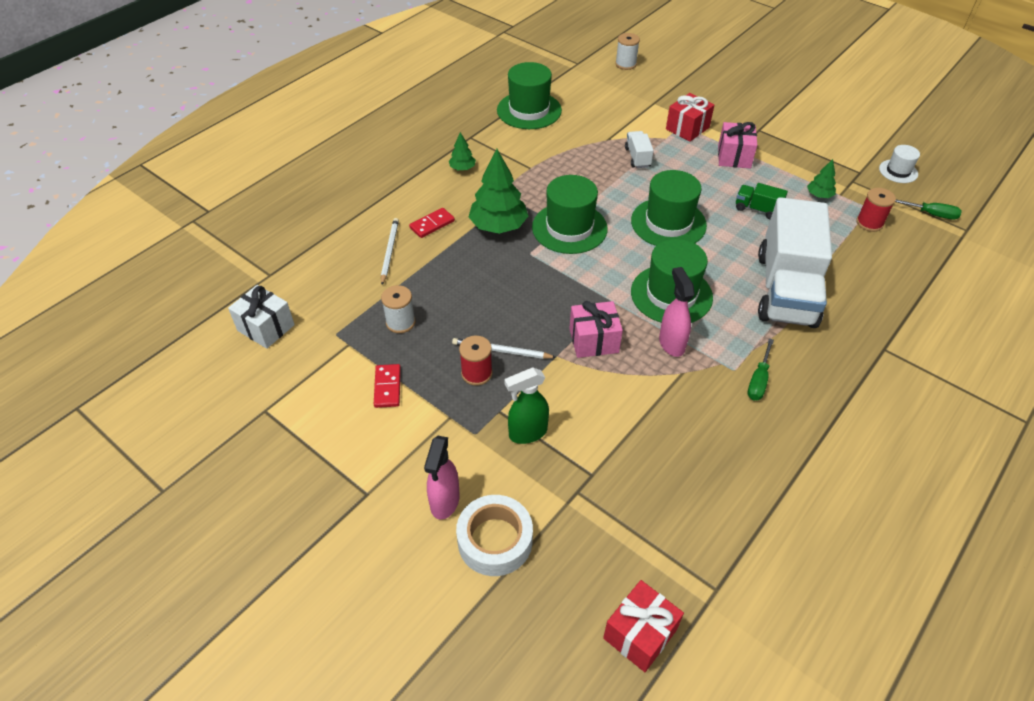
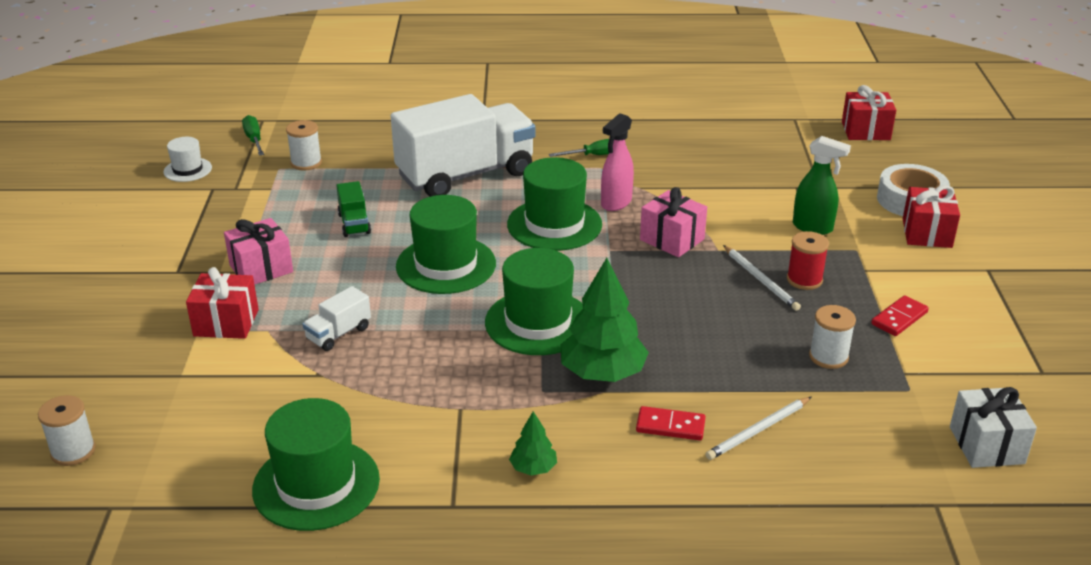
camera: 130 degrees left, 15 degrees down
(444, 502) = (927, 233): pink spray bottle -> red gift
(819, 195) = (285, 198): green tree -> none
(869, 223) = (306, 163): red spool -> white spool

